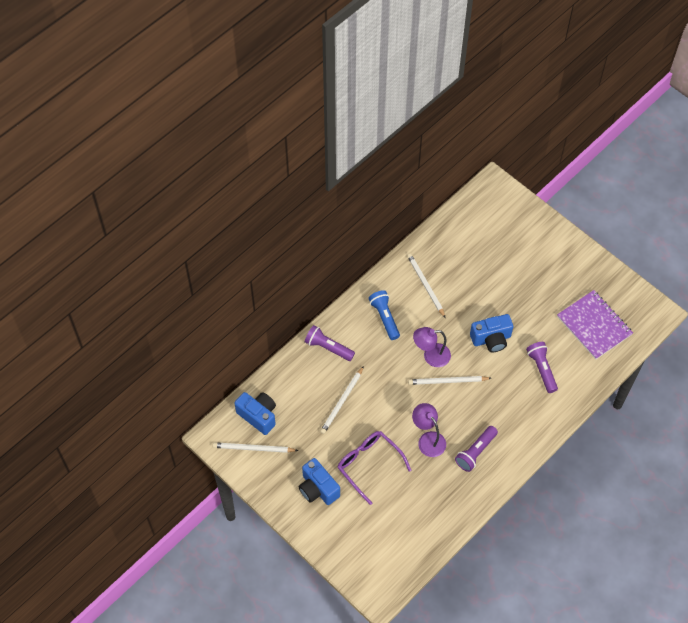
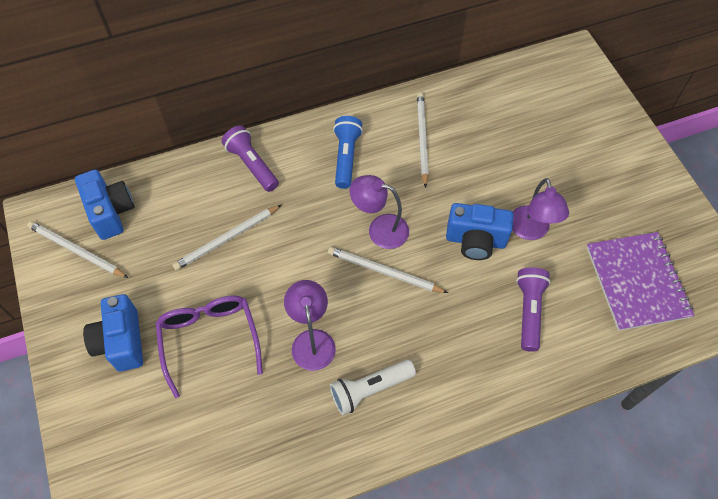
camera: 25 degrees right, 0 degrees up
(475, 452) = (369, 389): purple flashlight -> white flashlight
(520, 319) = (531, 231): none -> purple lamp

